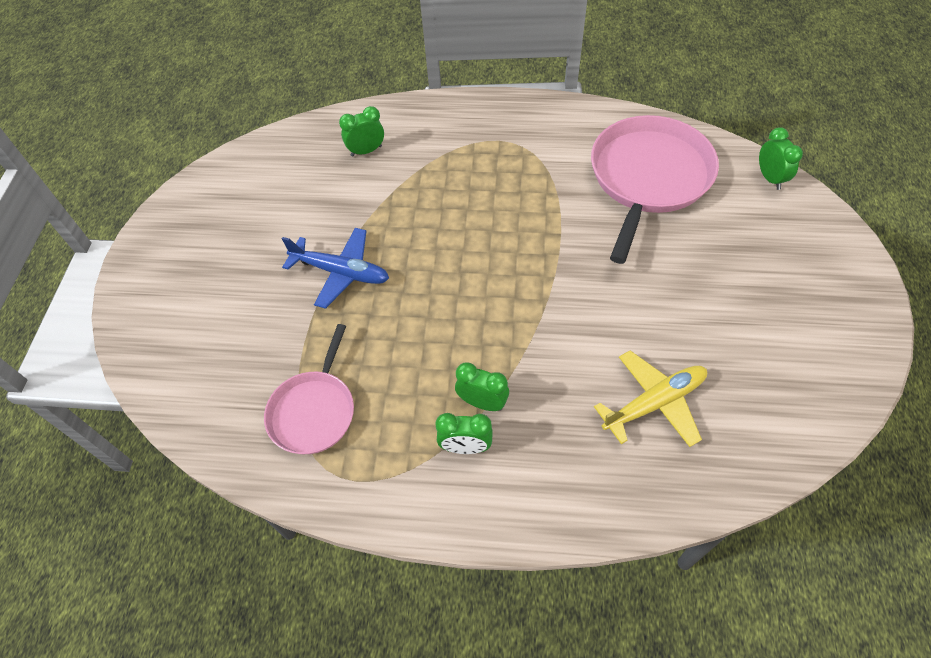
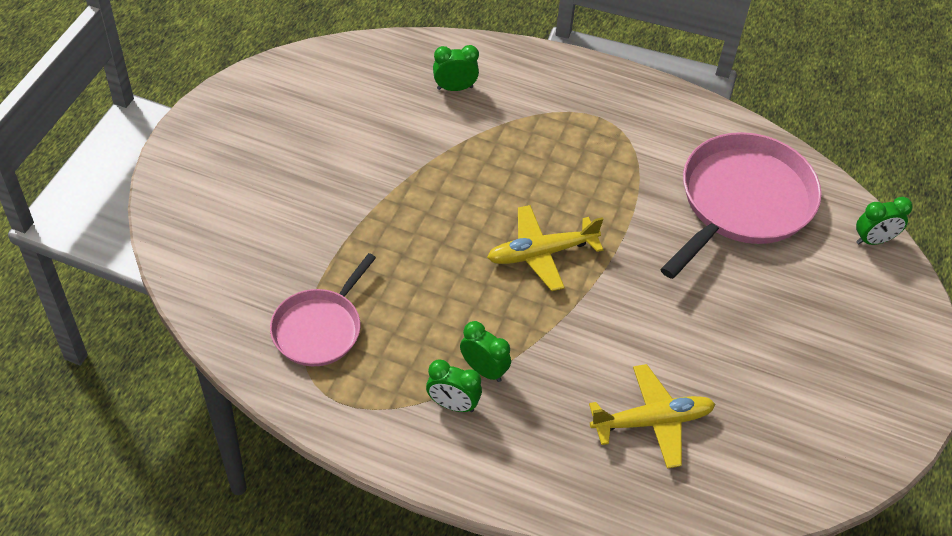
camera: 10 degrees right, 5 degrees down
(341, 272) = (388, 205): blue plane -> none
(495, 275) = (542, 253): none -> yellow plane
(770, 178) = (873, 240): green clock -> green clock turned 75 degrees clockwise

